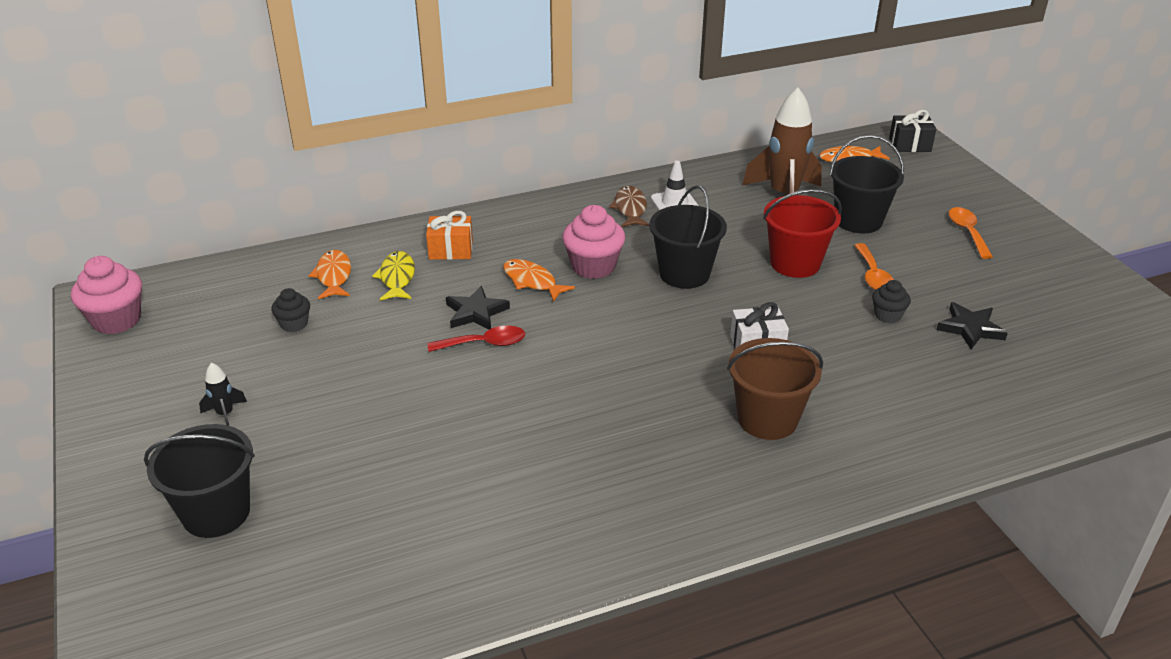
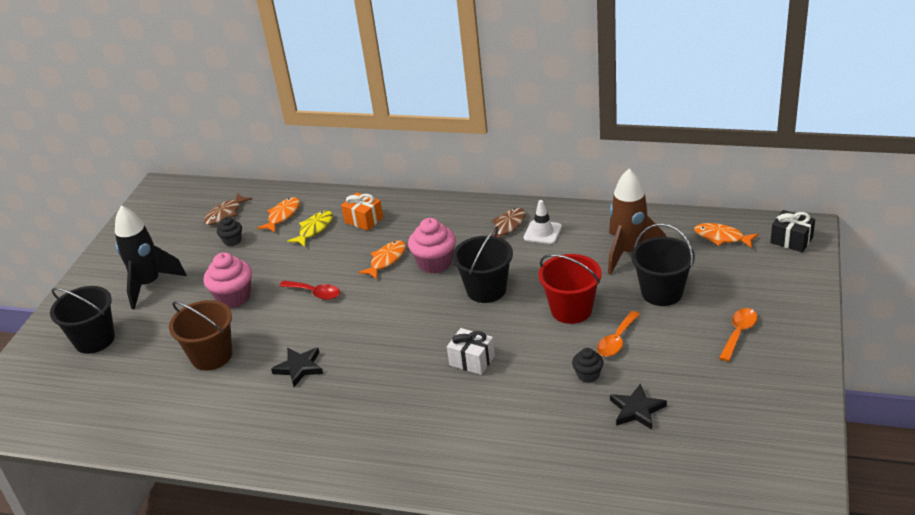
camera: 40 degrees right, 0 degrees up
(116, 320) = (155, 206): pink cupcake -> pink cupcake (234, 297)
(225, 414) = (149, 285): black rocket -> black rocket, size x2.28
(245, 298) = (225, 214): none -> brown fish
(476, 312) = (332, 270): black star -> black star (299, 368)
(532, 281) = (386, 260): orange fish -> orange fish turned 45 degrees clockwise
(767, 419) = (418, 413): brown bucket -> brown bucket (211, 356)

